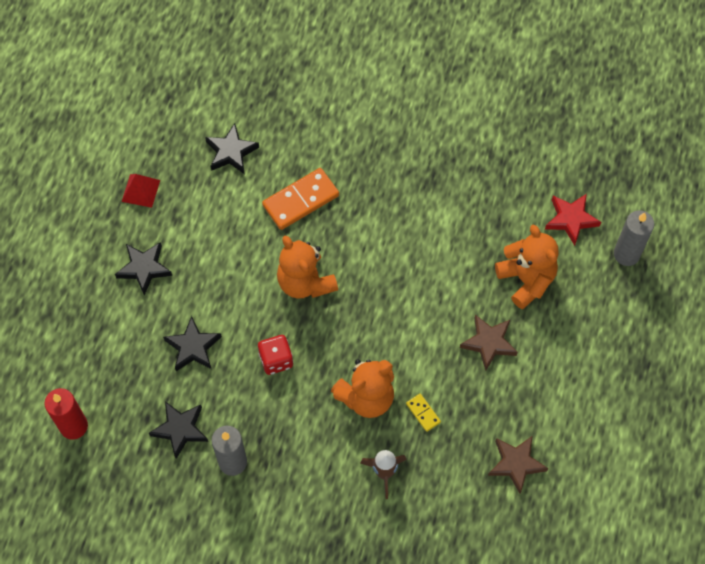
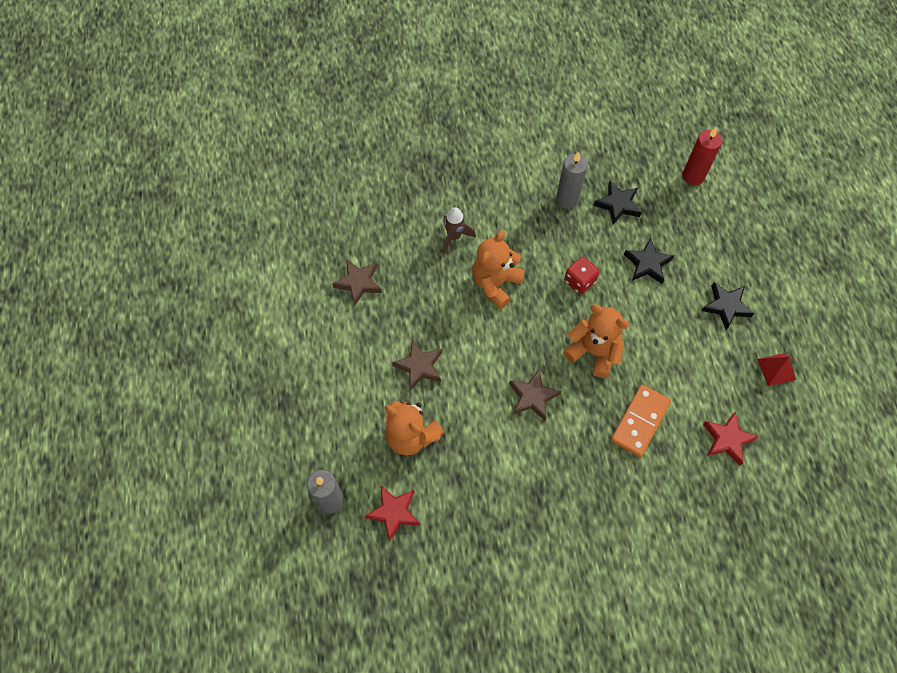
camera: 155 degrees right, 0 degrees up
(231, 152) = (727, 439): black star -> red star
(390, 265) = (533, 396): none -> brown star
(423, 413) = (446, 290): yellow domino -> none

